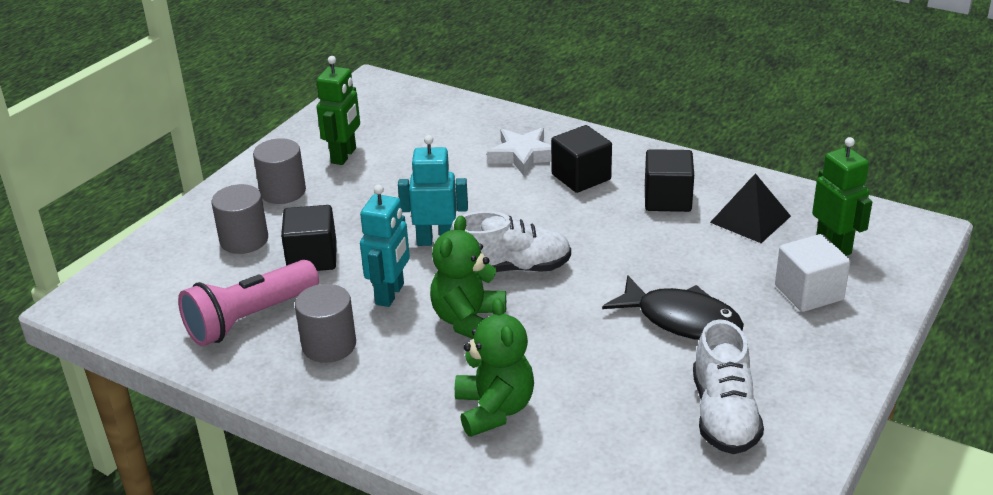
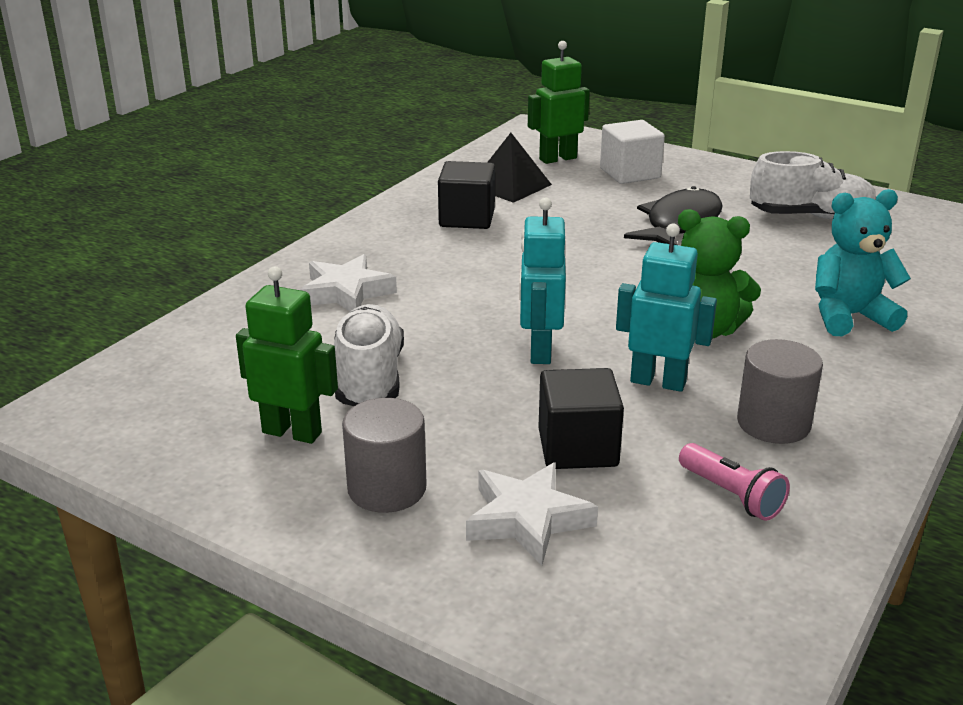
camera: 90 degrees left, 5 degrees down
(244, 240) = (527, 519): grey cylinder -> white star
(250, 318) = (731, 495): pink flashlight -> pink flashlight, size x0.55
(494, 409) = (849, 317): green teddy bear -> turquoise teddy bear
(512, 268) = (598, 303): white shoe -> white shoe (369, 379)
(581, 177) = (409, 259): black cube -> none

